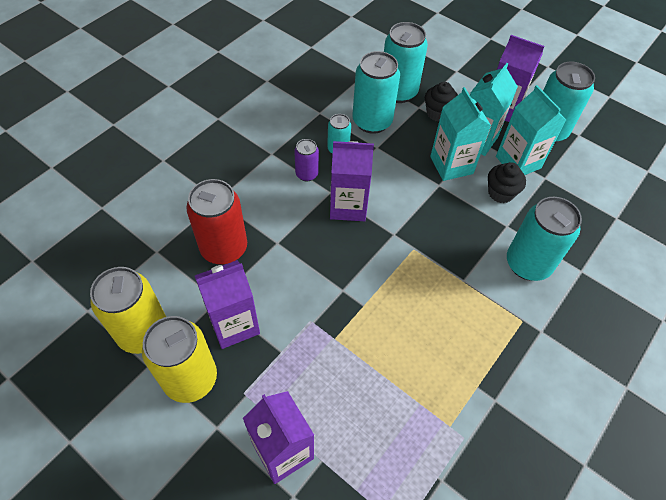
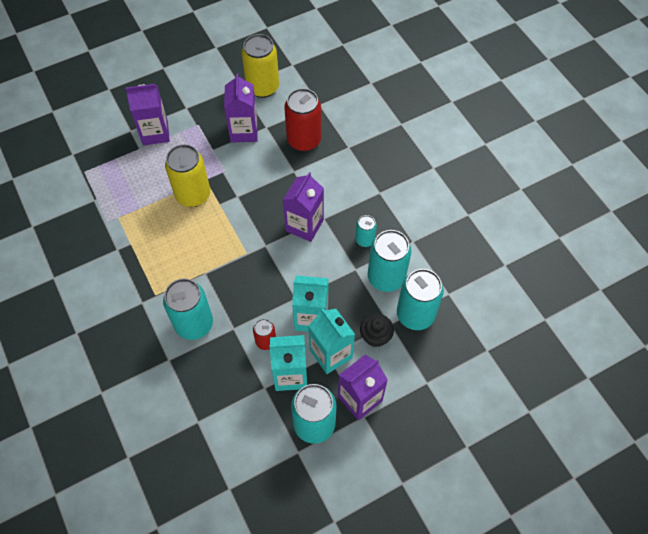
camera: 115 degrees right, 5 degrees up
(190, 379) = (221, 103): yellow can -> yellow can (193, 195)
(307, 174) = (348, 209): purple can -> none
(500, 193) = (266, 341): black cupcake -> red can

